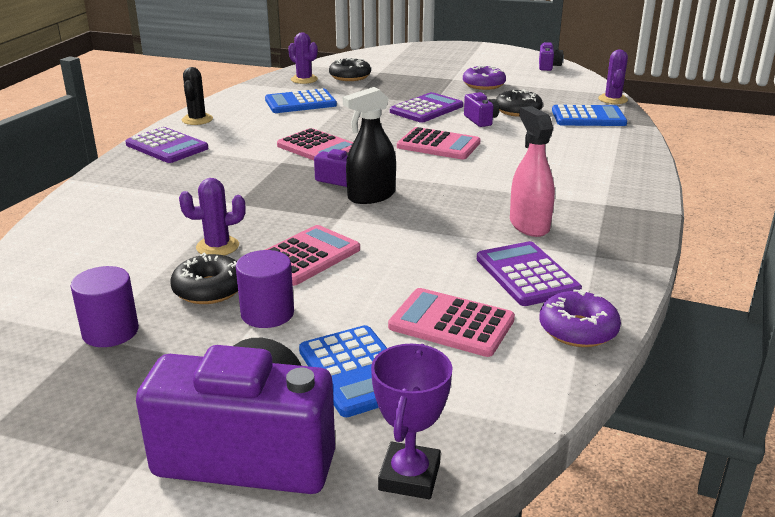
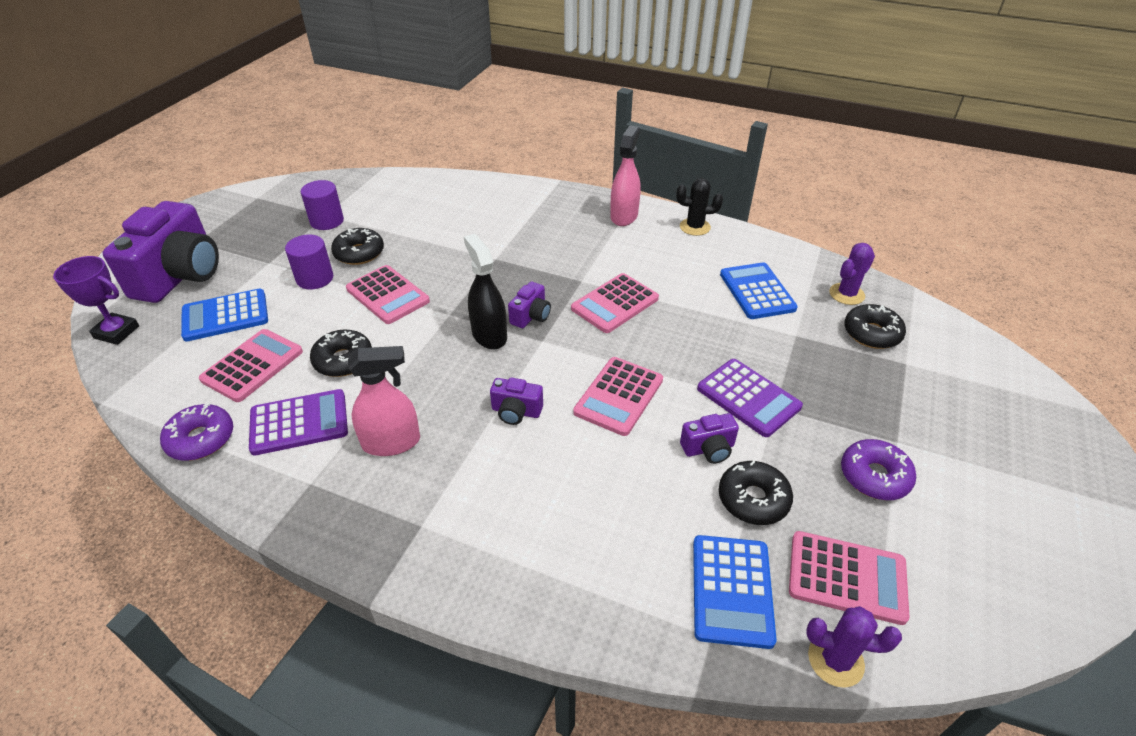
camera: 95 degrees right, 15 degrees up
(167, 146) = (624, 216): purple calculator -> pink spray bottle
(217, 246) = (420, 253): purple cactus -> none
(426, 266) = (343, 360): none -> black donut
(548, 66) = (1025, 598): purple camera -> purple camera (516, 412)
(560, 94) = (847, 577): none -> pink calculator

